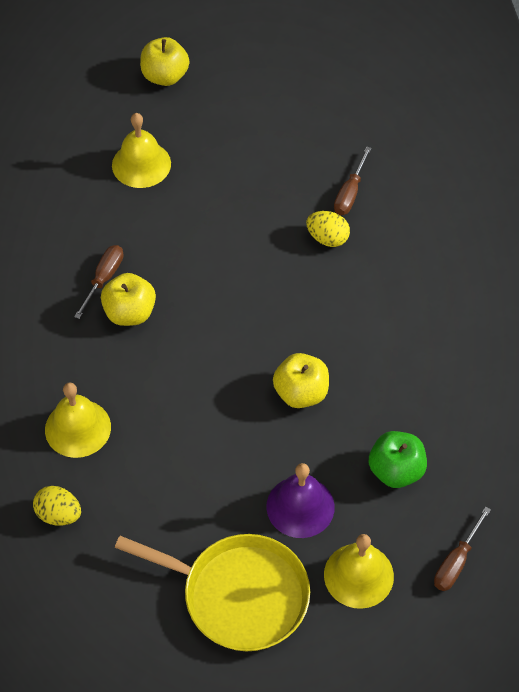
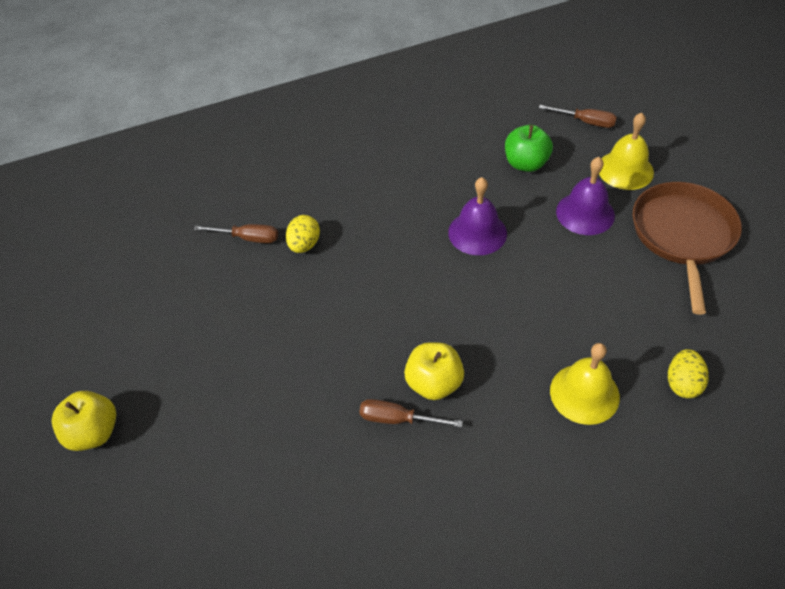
camera: 100 degrees left, 5 degrees down
(141, 164) = (232, 423): yellow bell -> none
(239, 595) = (682, 235): yellow pan -> brown pan
(301, 393) = (477, 232): yellow apple -> purple bell

